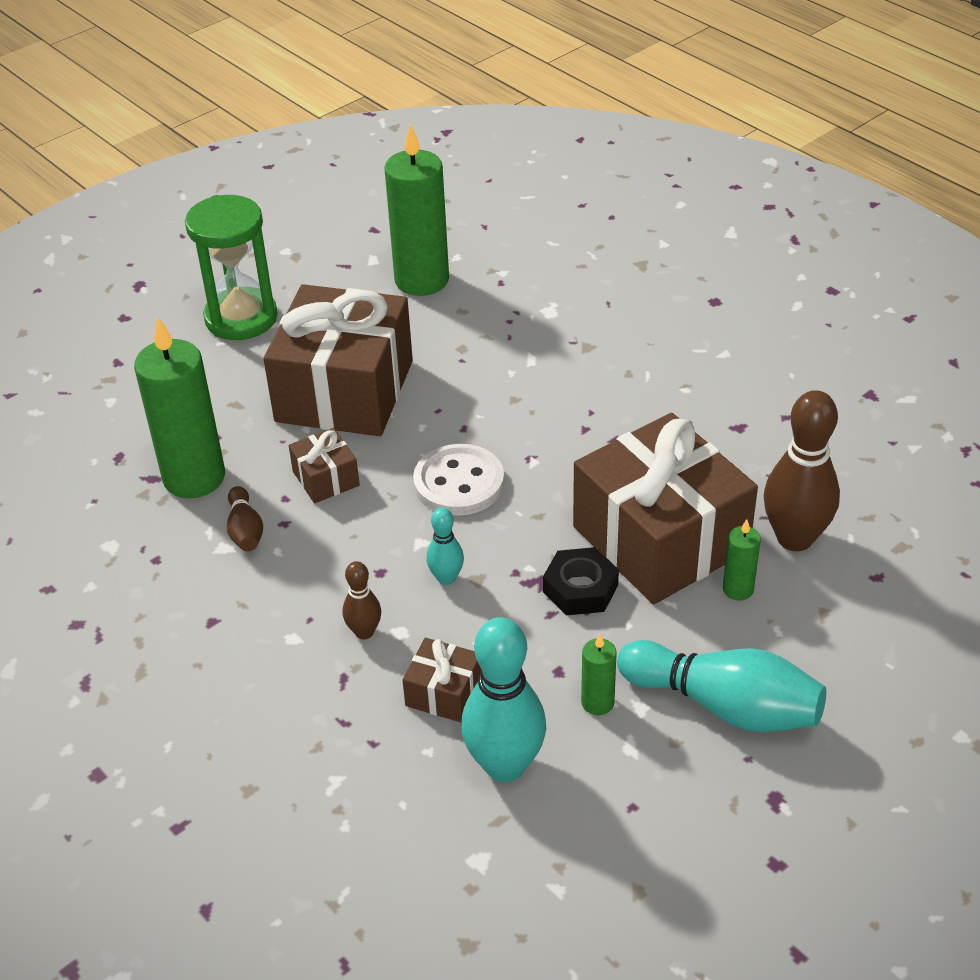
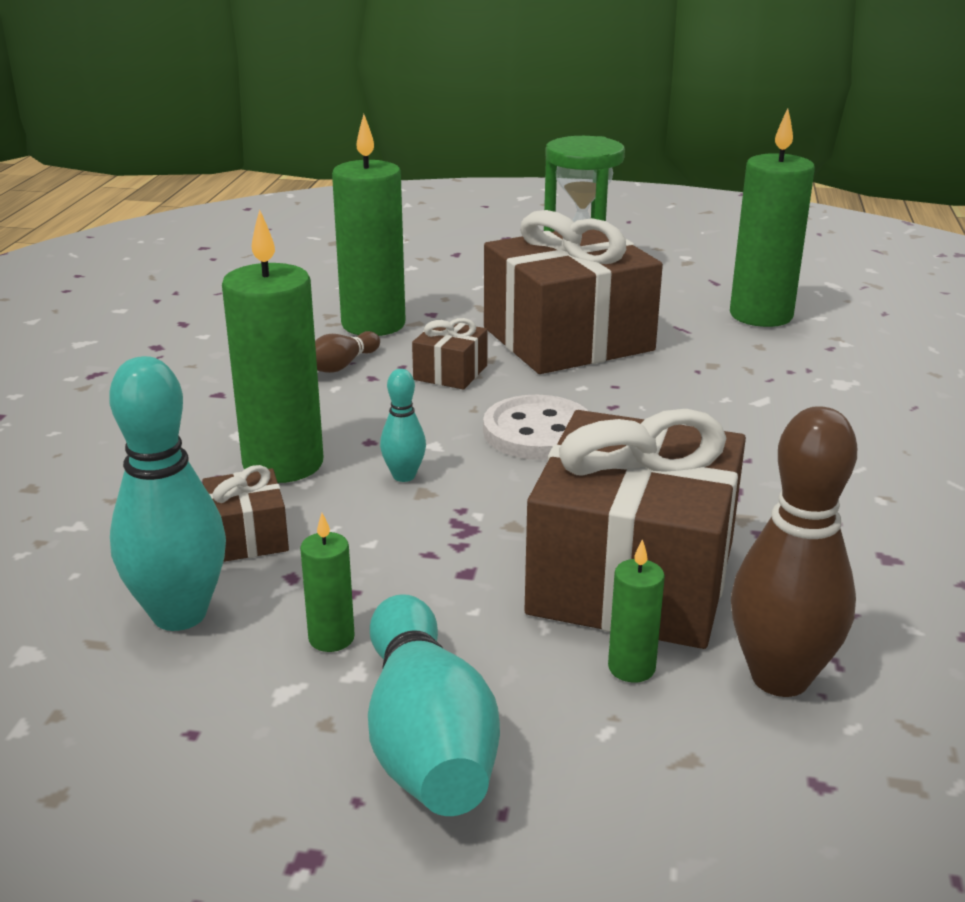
camera: 50 degrees right, 15 degrees down
(364, 632) = (283, 464): brown bowling pin -> green candle
(580, 588) = (488, 557): black nut -> none

